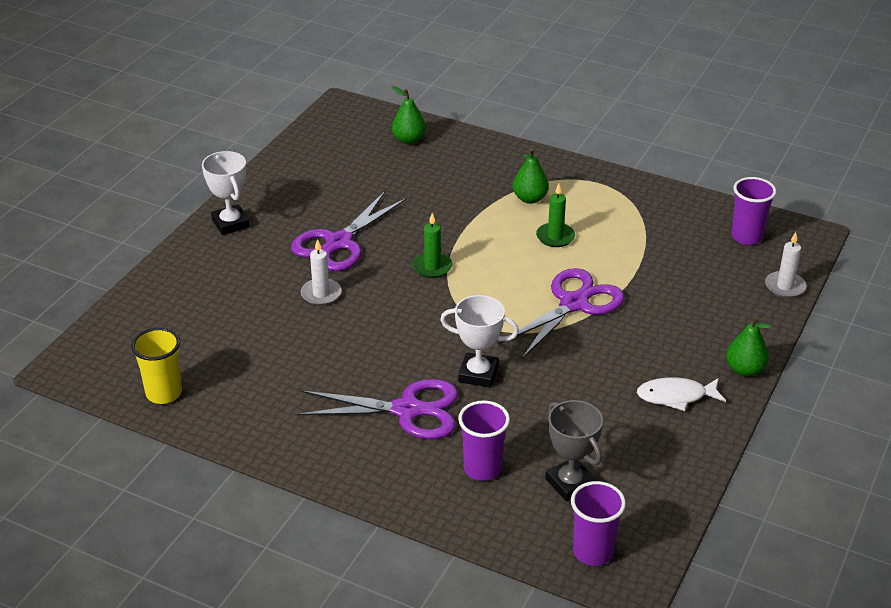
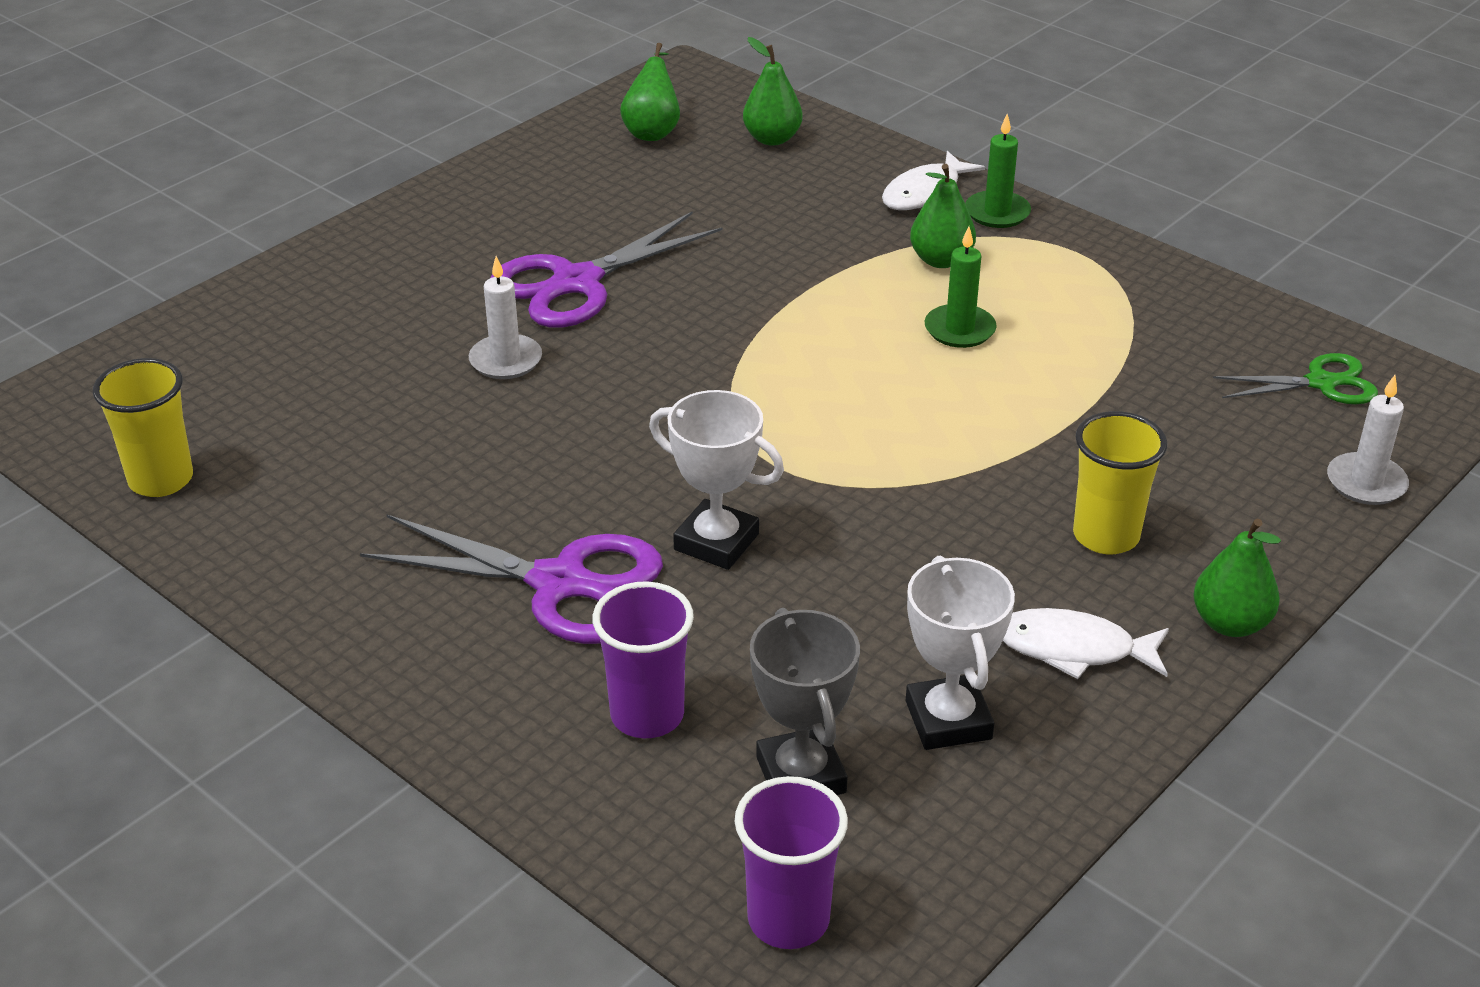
camera: 15 degrees right, 0 degrees up
(230, 223) = (413, 226): white trophy -> white trophy (948, 720)
(340, 145) = (653, 131): none -> green pear
(432, 267) = (718, 346): green candle -> green candle (997, 213)
(506, 160) = (925, 193): none -> white fish
(574, 304) = (946, 448): purple scissors -> none
(670, 336) = (1106, 536): none -> yellow cup
(746, 237) = (1321, 383): purple cup -> green scissors

